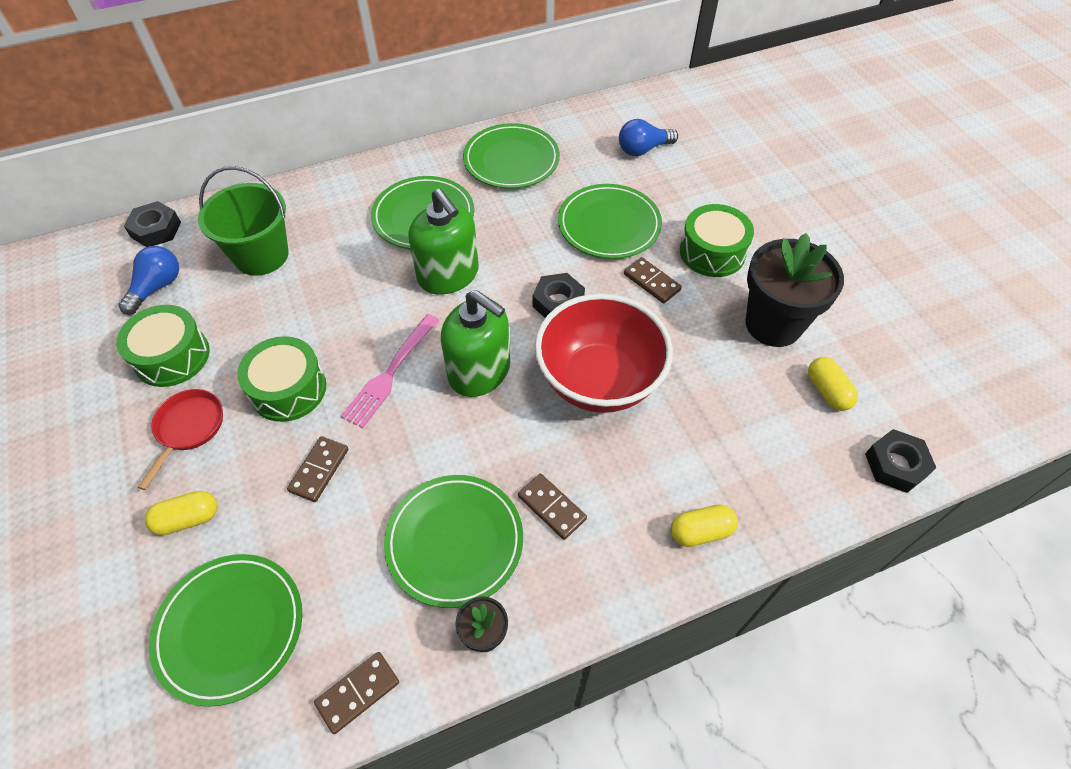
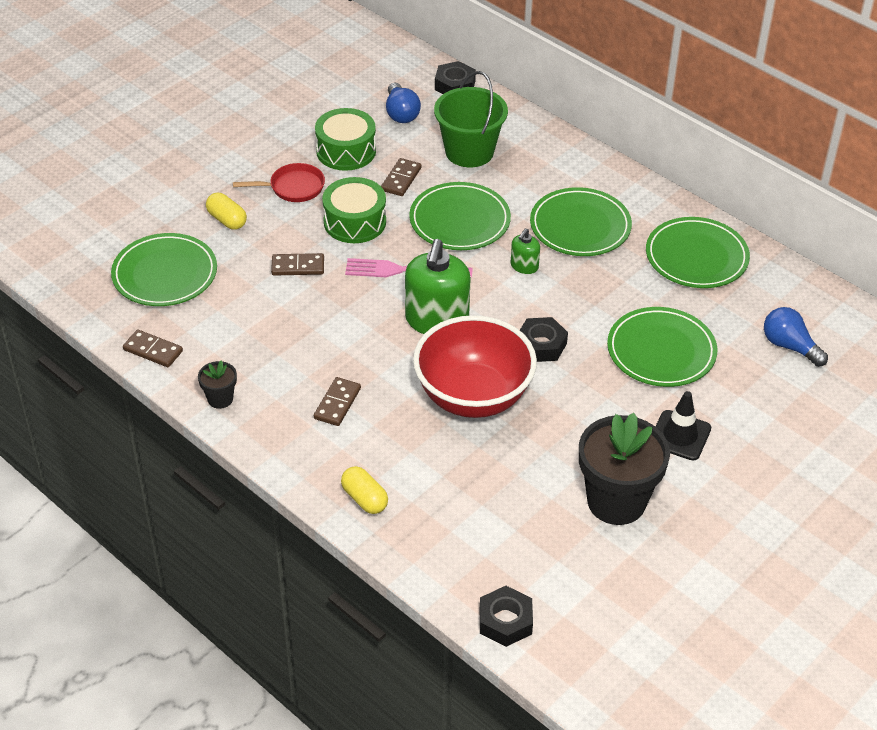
camera: 65 degrees right, 10 degrees down
(157, 287) = (401, 113): blue light bulb -> blue light bulb turned 75 degrees clockwise
(448, 275) = (524, 266): green soap dispenser -> green soap dispenser, size x0.48
(454, 541) = (281, 359): green plate -> green plate (459, 220)
(651, 282) = (609, 401): brown domino -> brown domino (401, 179)
(712, 252) = (680, 435): green drum -> black traffic cone
(827, 391) = (559, 557): yellow capsule -> none

